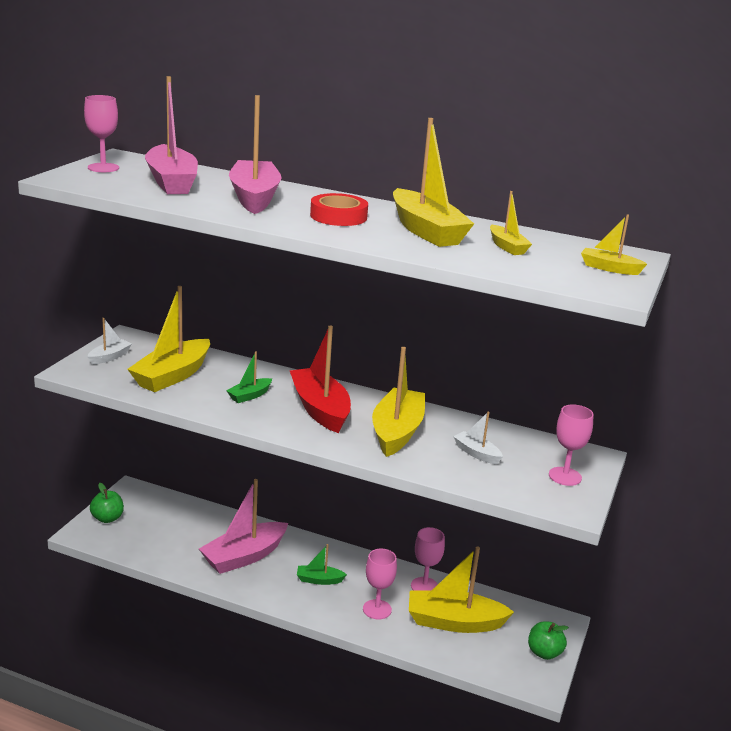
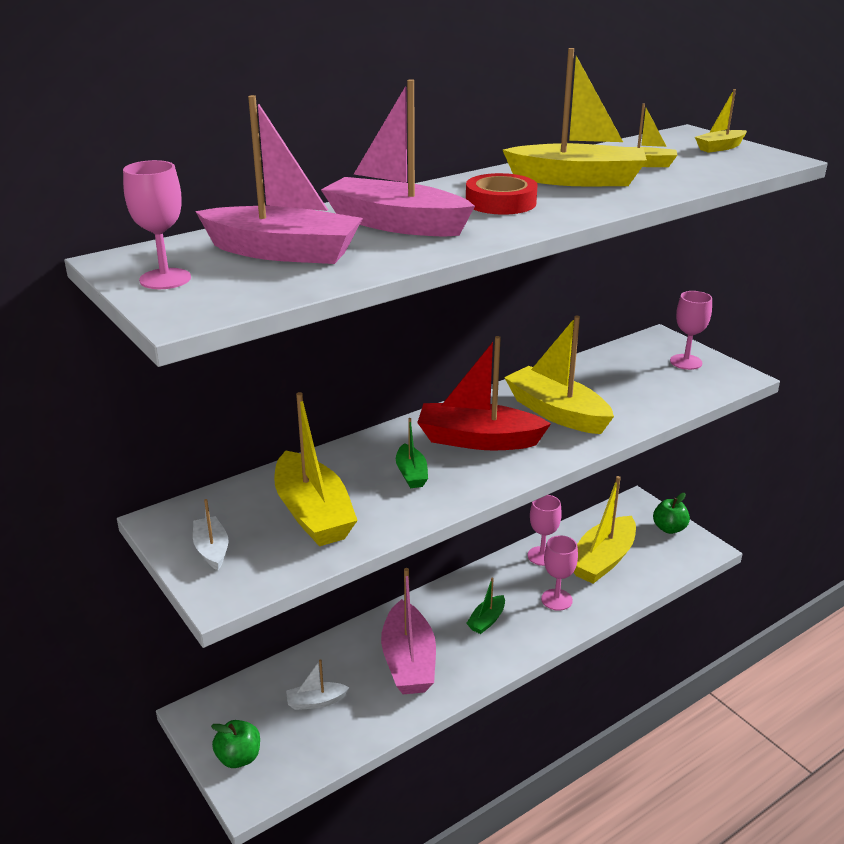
camera: 55 degrees left, 5 degrees up
(476, 453) = (623, 387): white boat -> white boat (316, 701)

